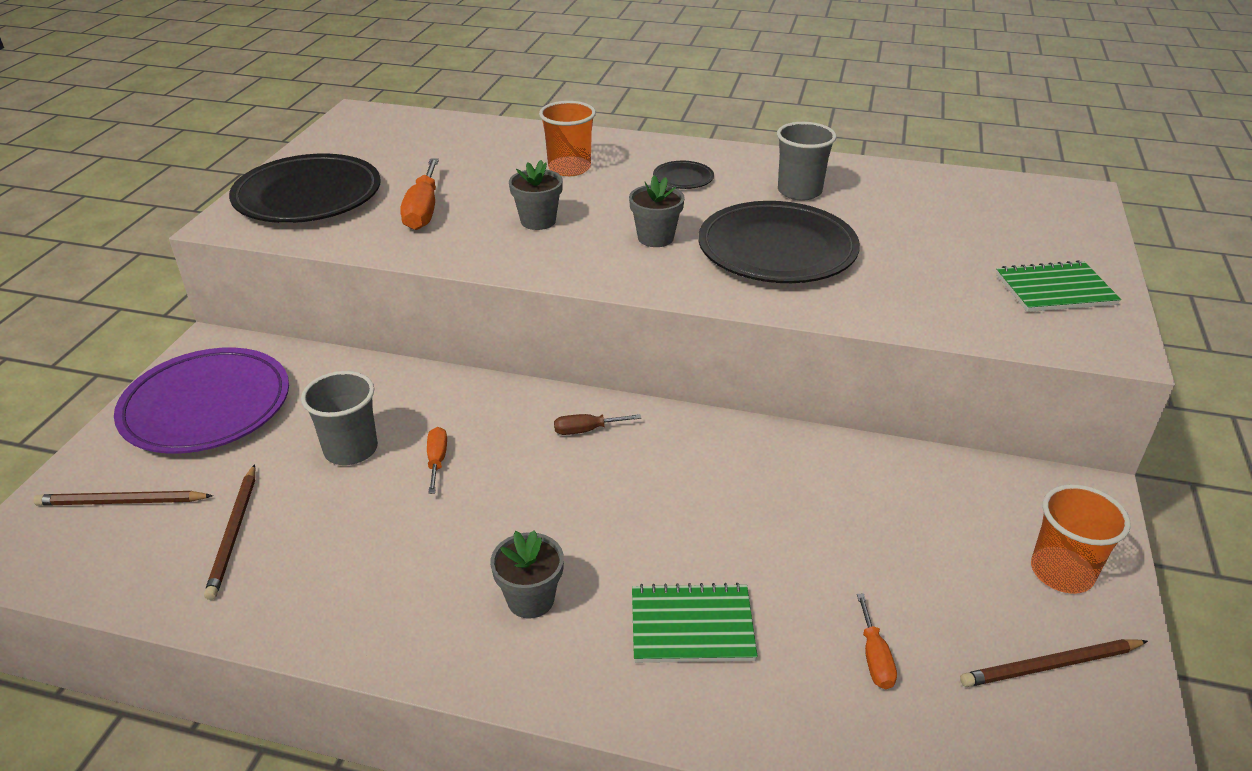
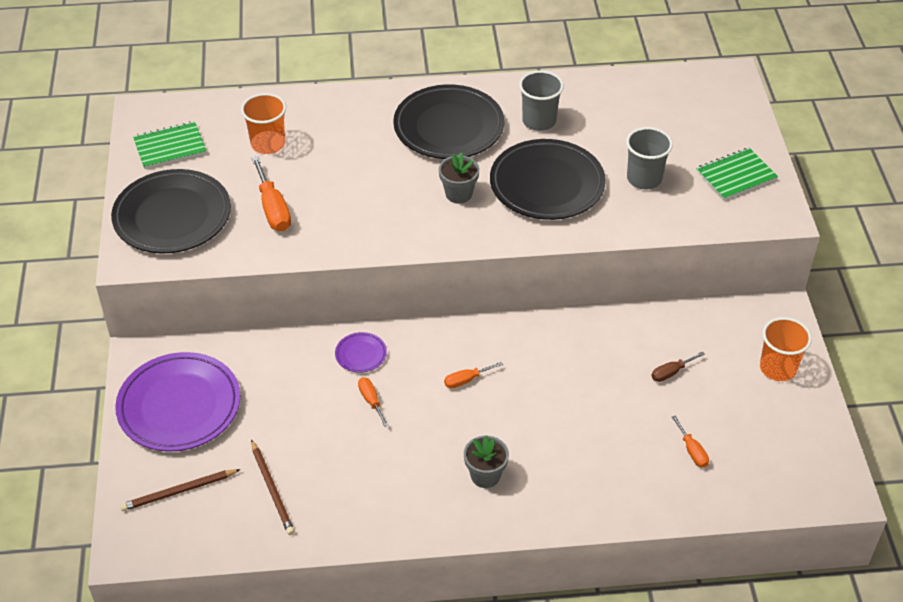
camera: 20 degrees left, 10 degrees up
(351, 449) = (307, 409): grey cup -> grey cup (644, 179)
(460, 405) = (361, 354): none -> purple plate
(538, 221) = (365, 198): grey flower pot -> none
(569, 168) = (357, 136): orange cup -> orange cup (268, 144)
(577, 468) = (466, 380): none -> orange screwdriver
(586, 430) = (457, 350): brown screwdriver -> brown screwdriver (671, 372)
(683, 178) = (448, 127): black plate -> black plate, size x2.31
(692, 626) = (586, 463): green notebook -> green notebook (170, 147)
(1050, 666) = (784, 427): brown pencil -> none

